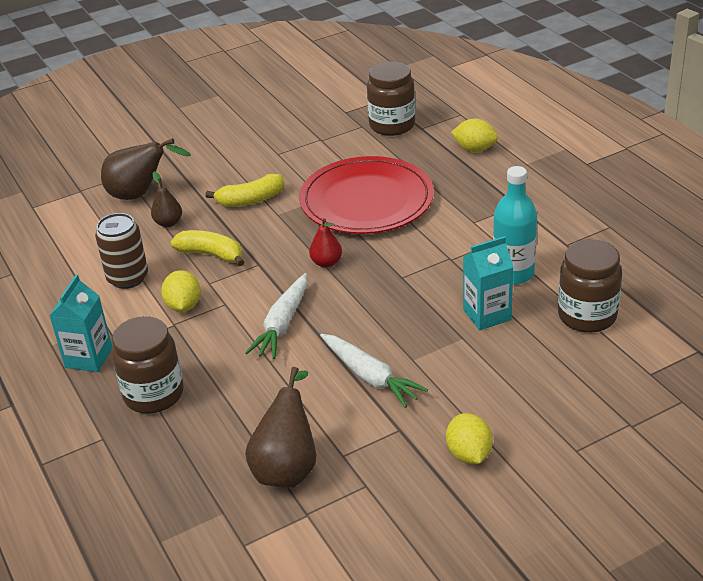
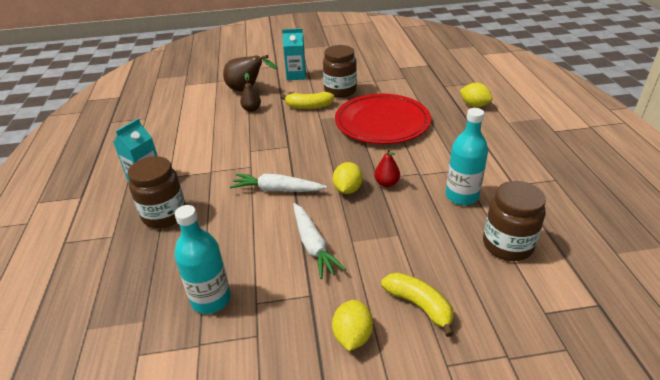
camera: 20 degrees right, 0 degrees up
(128, 278) = (205, 136): brown can -> none
(183, 306) = (224, 161): yellow lemon -> yellow lemon (347, 189)
(211, 255) = (263, 133): yellow banana -> yellow banana (419, 305)
(282, 324) = (277, 190): white carrot -> white carrot turned 60 degrees clockwise
(287, 467) = (211, 299): brown pear -> turquoise bottle
(326, 263) = (332, 156): red pear -> red pear (386, 183)
(392, 125) = (425, 80): brown jar -> brown jar (340, 91)
(487, 315) = (426, 222): turquoise carton -> turquoise carton (296, 75)

